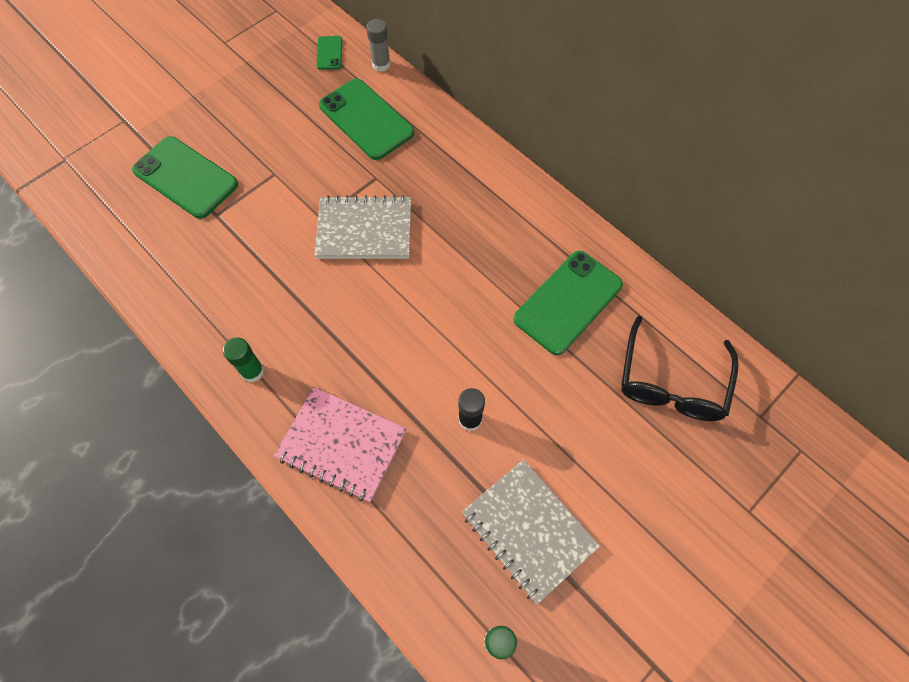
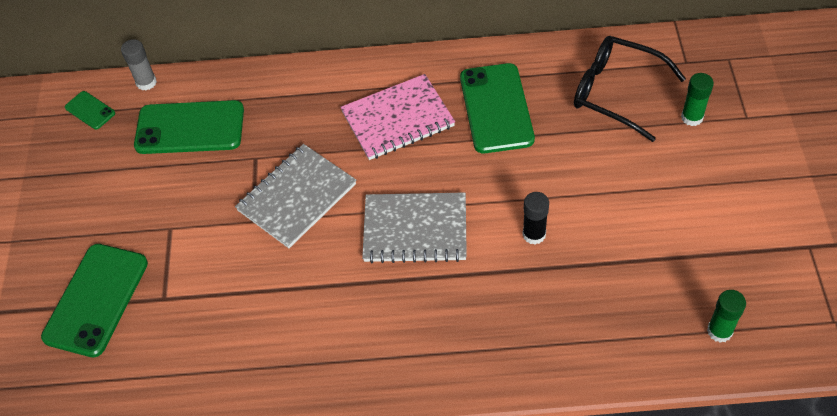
camera: 45 degrees left, 10 degrees down
(185, 177) = (96, 300): green phone -> green phone turned 60 degrees counterclockwise
(252, 371) = (349, 362): green glue stick -> green glue stick (692, 117)
(342, 444) = (476, 336): pink notebook -> pink notebook (398, 119)
(529, 530) = (653, 255): grey notebook -> grey notebook (415, 229)
(671, 382) = (616, 92): black glasses -> black glasses turned 150 degrees clockwise

